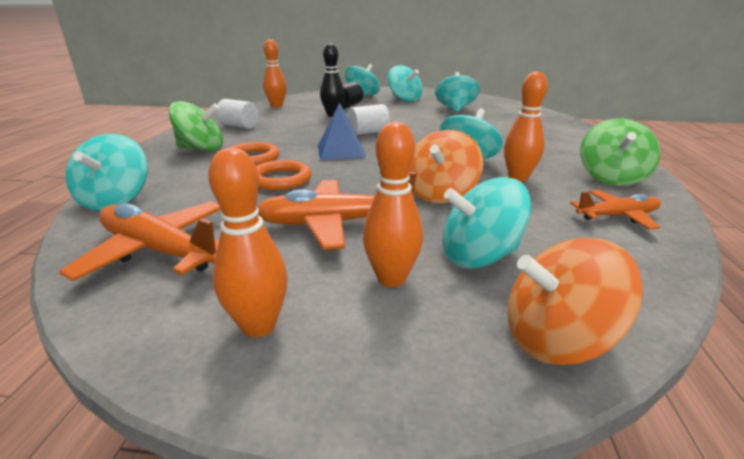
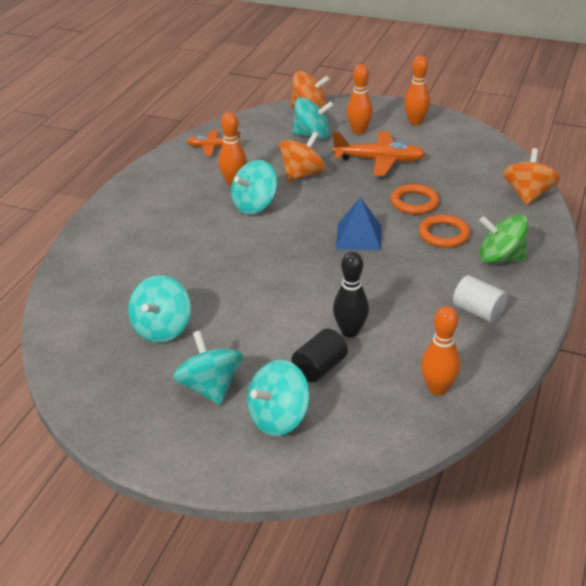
camera: 165 degrees left, 10 degrees up
(116, 200) = (527, 194): turquoise spinning top -> orange spinning top
(159, 251) = (473, 155): orange plane -> none
(368, 133) = (319, 270): white cylinder -> none
(611, 178) = (167, 175): green spinning top -> none

